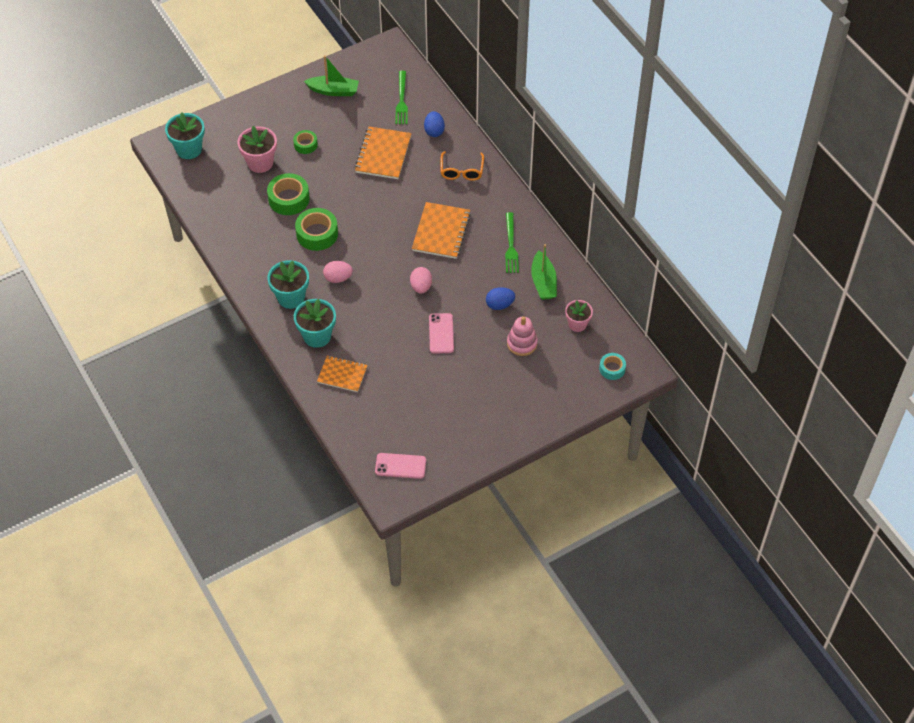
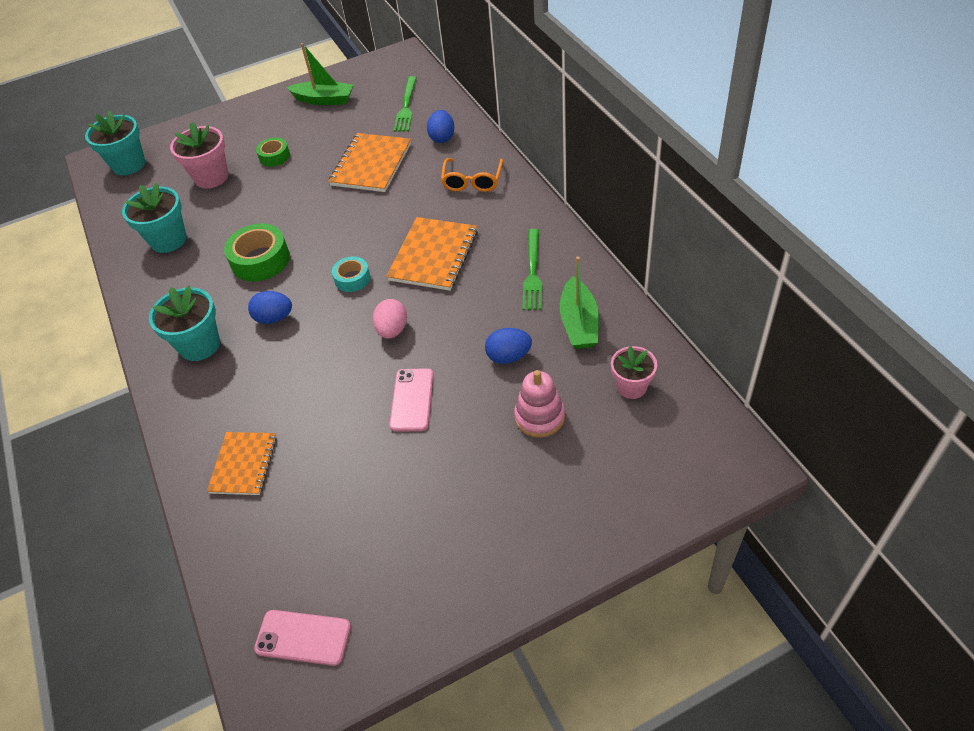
camera: 10 degrees right, 5 degrees down
(289, 199) = (235, 218): green tape -> none
(317, 336) = (221, 402): turquoise flower pot -> turquoise flower pot (168, 240)
(338, 278) = (274, 318): pink egg -> blue egg
(342, 374) = (244, 464): orange notebook -> orange notebook turned 75 degrees clockwise
(612, 369) = (691, 462): turquoise tape -> turquoise tape (352, 279)

